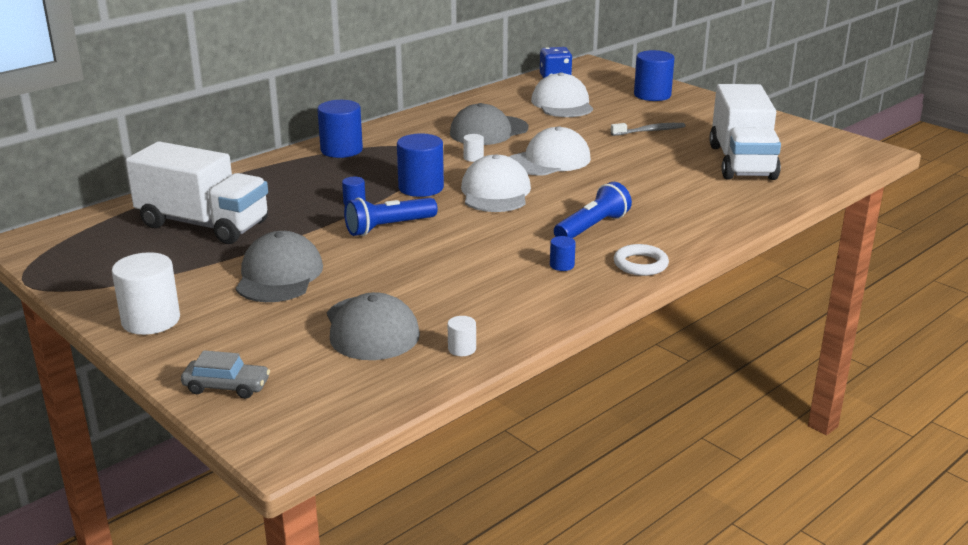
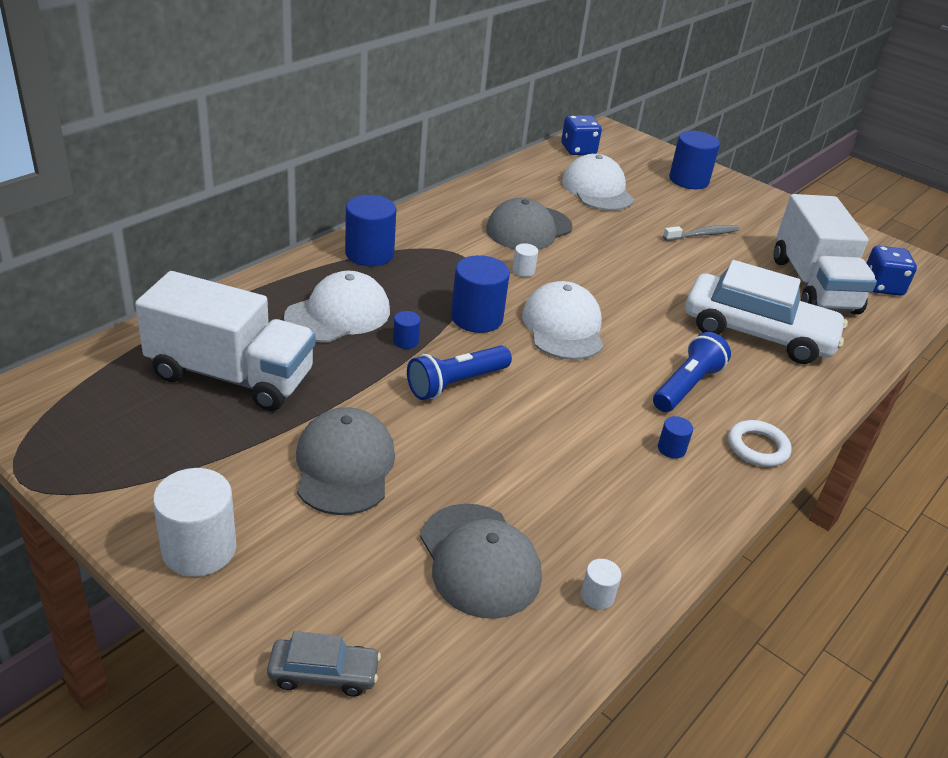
camera: 10 degrees left, 10 degrees up
(549, 160) = (608, 277): white cap -> white cap (338, 314)
(673, 194) = (757, 333): none -> white car
(809, 161) = (882, 286): none -> blue dice

